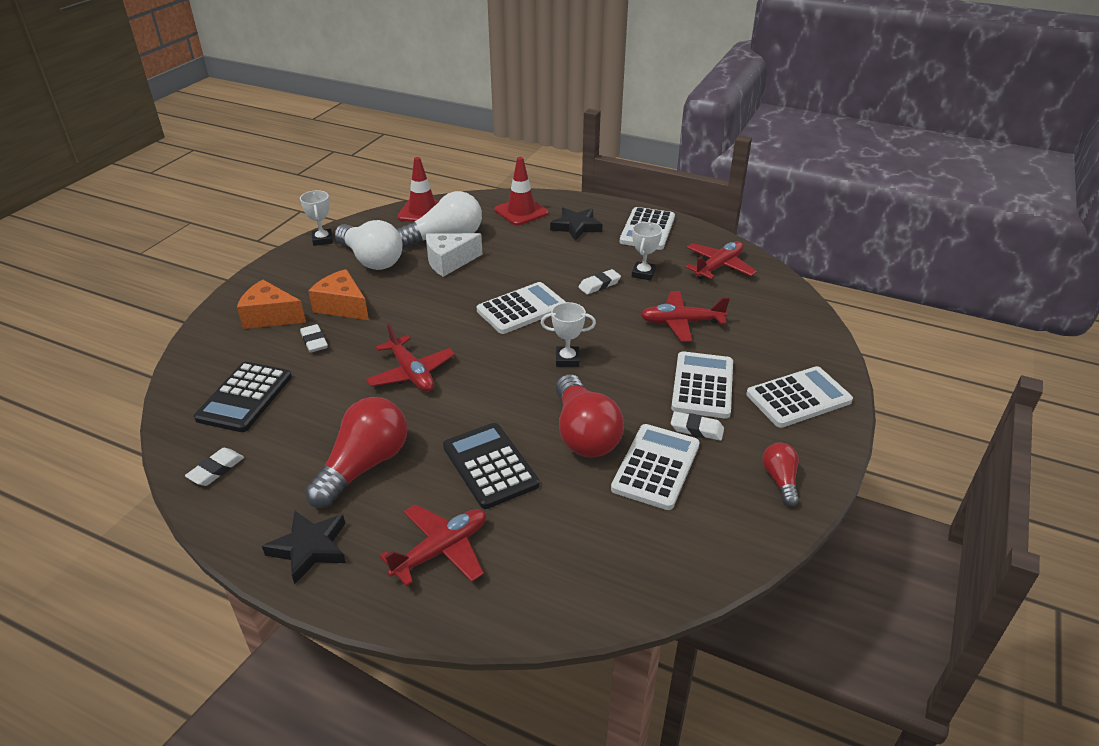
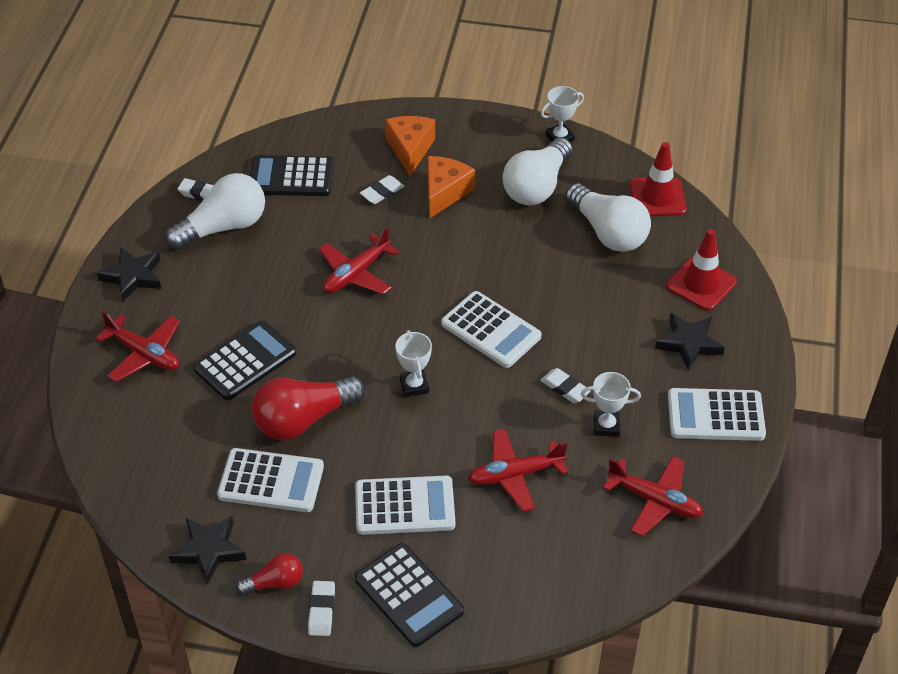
camera: 75 degrees right, 10 degrees up
(282, 458) = (223, 227): none -> white light bulb
(364, 466) = (226, 279): red light bulb -> none
(449, 262) = (559, 249): white cheese -> none
(681, 323) = (515, 475): red plane -> red plane turned 90 degrees counterclockwise
(696, 429) = (333, 508): white eraser -> white eraser (321, 611)
(736, 525) = (208, 550): none -> black star
(798, 398) = (409, 595): white calculator -> black calculator

